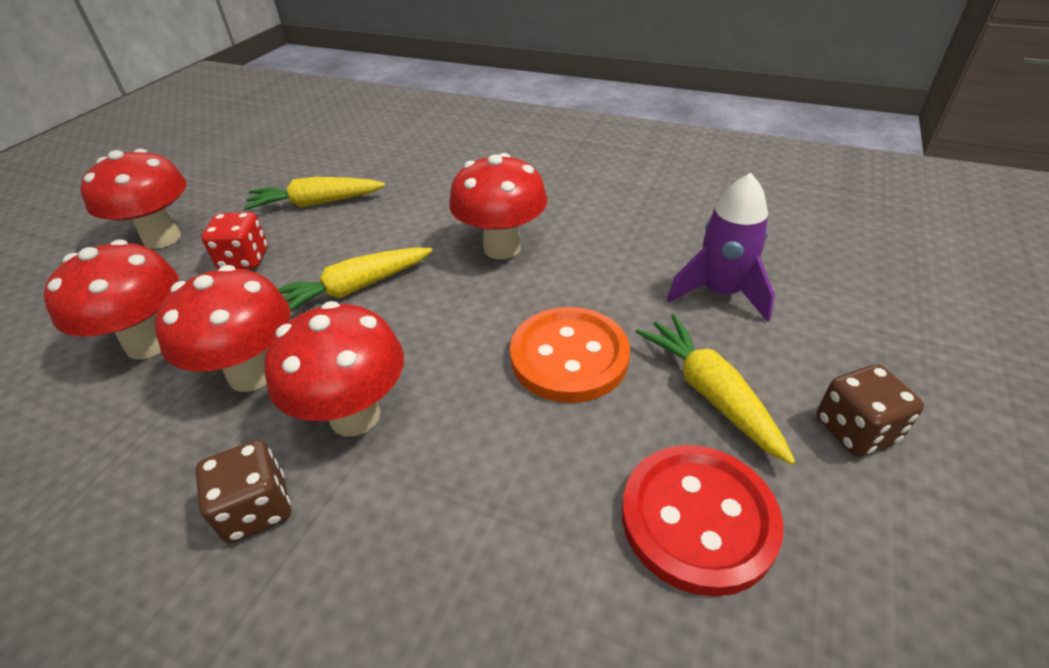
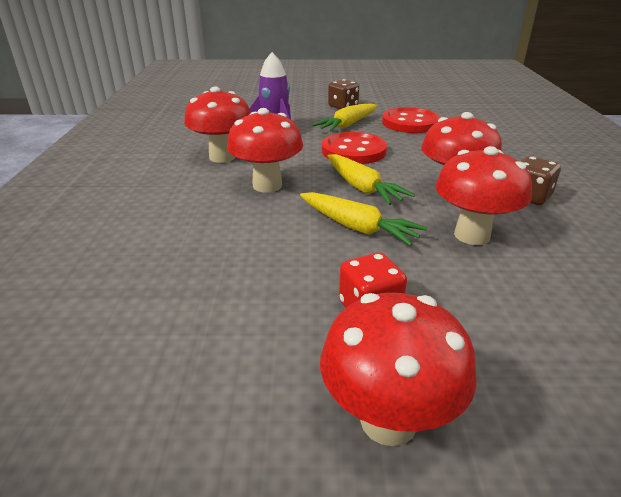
camera: 115 degrees left, 10 degrees down
(149, 343) = (512, 303): red mushroom -> red mushroom (222, 157)
(316, 203) = (238, 306): yellow carrot -> yellow carrot (362, 188)
(569, 357) = (353, 151): orange button -> red button

